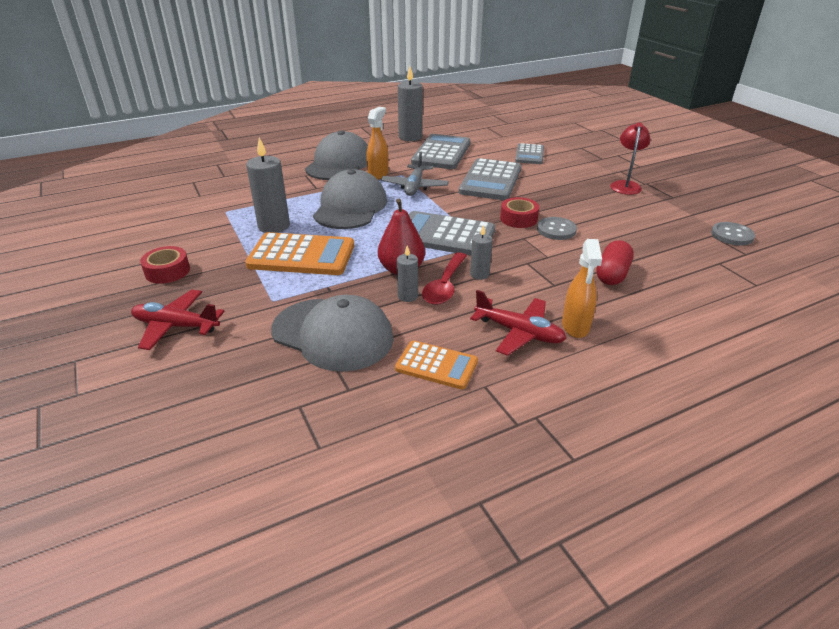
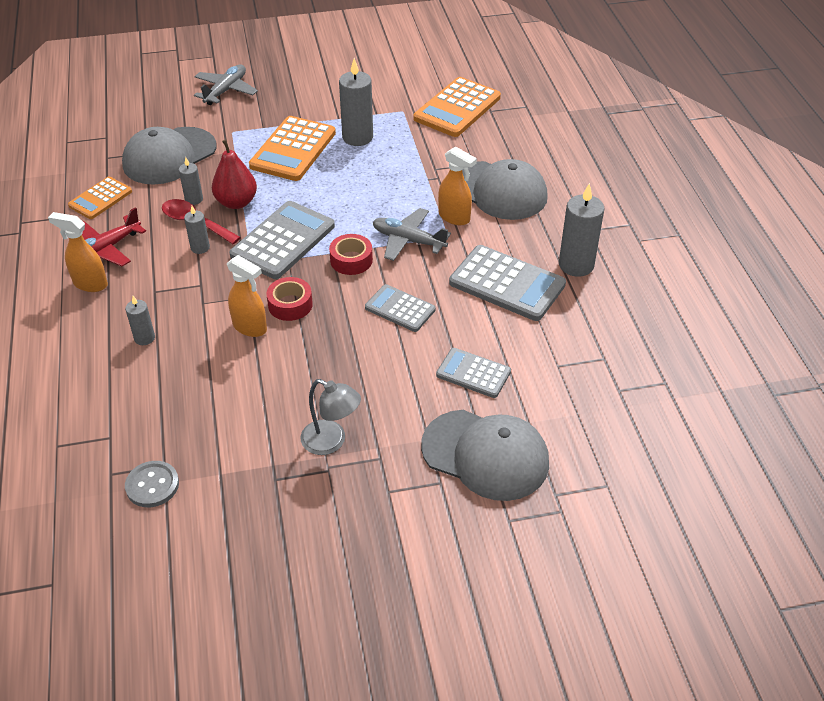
camera: 105 degrees right, 10 degrees up
(167, 271) = (305, 84): red tape -> red tape (351, 260)
(176, 326) = (226, 90): red plane -> grey plane
(220, 189) = (457, 108): none -> orange calculator
(350, 207) = (377, 187): grey cap -> grey cap (485, 455)
(491, 180) = (400, 309): grey calculator -> grey calculator, size x0.59
(556, 230) = (250, 327): grey button -> orange spray bottle
(612, 274) = (144, 338): red capsule -> grey candle
(625, 185) = (331, 442): red lamp -> grey lamp

